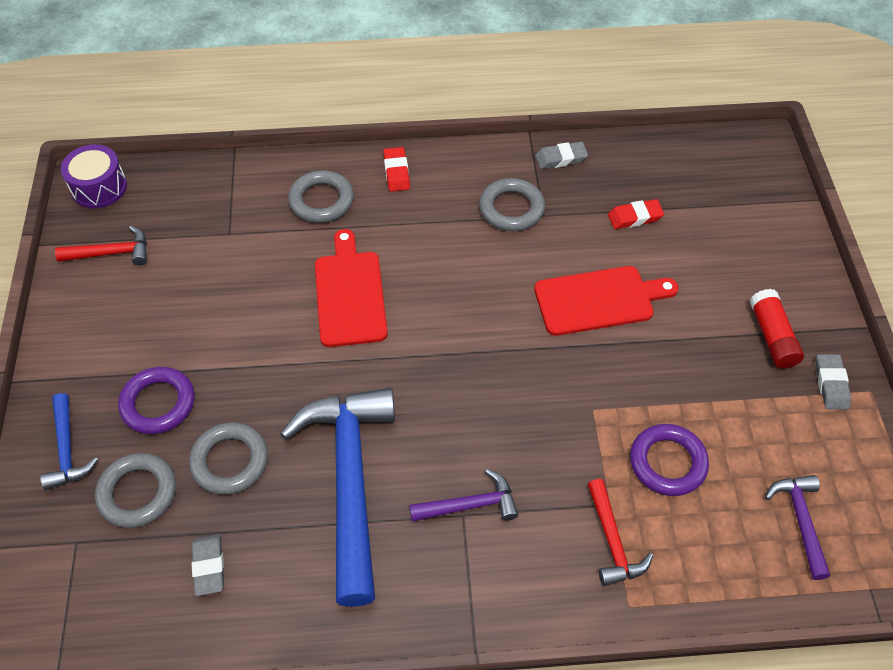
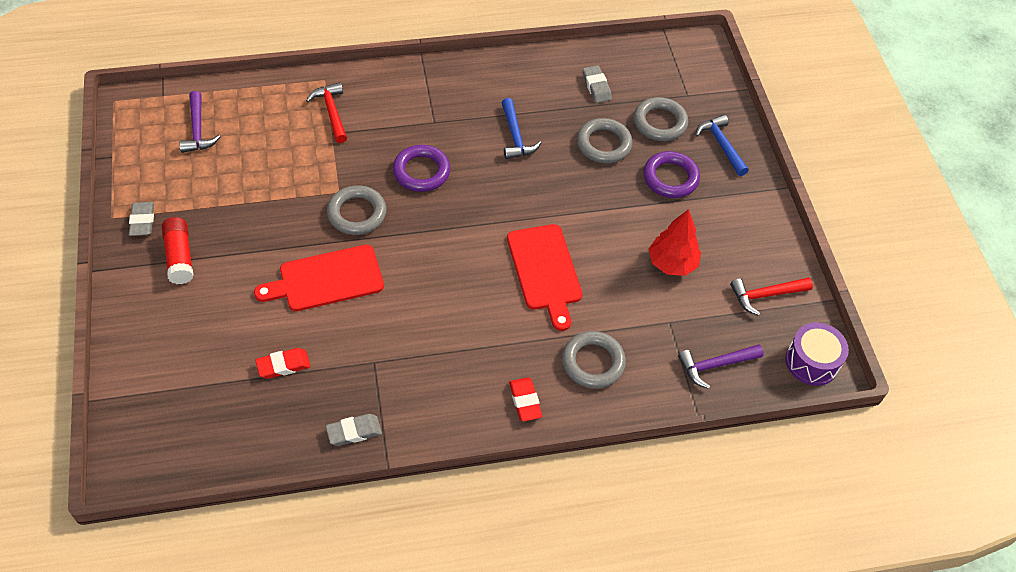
camera: 170 degrees right, 0 degrees up
(201, 294) = (672, 263): none -> red tree
(350, 482) = (515, 136): blue hammer -> blue hammer, size x0.47
(470, 505) = (429, 127): purple hammer -> purple hammer (715, 365)
(511, 209) = (405, 366): grey ring -> grey ring (357, 213)
(667, 462) = (286, 160): purple ring -> purple ring (421, 171)

